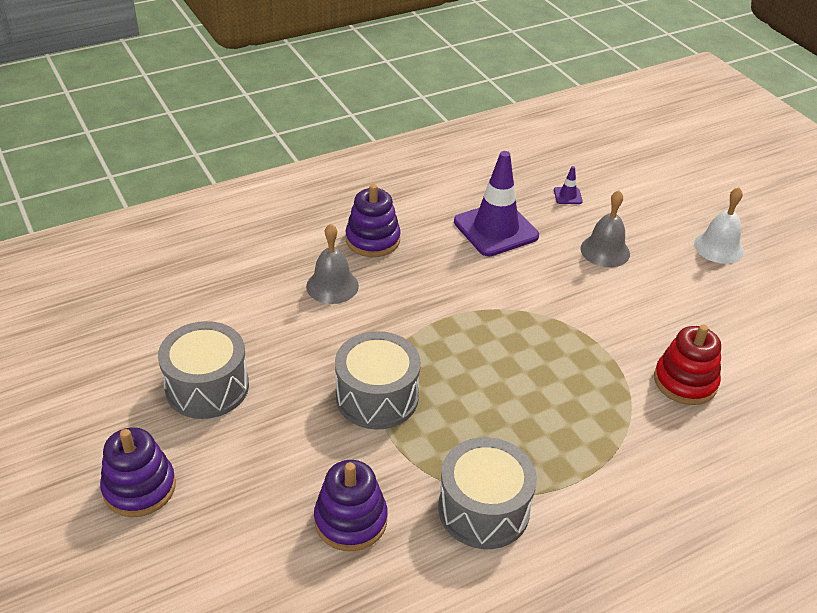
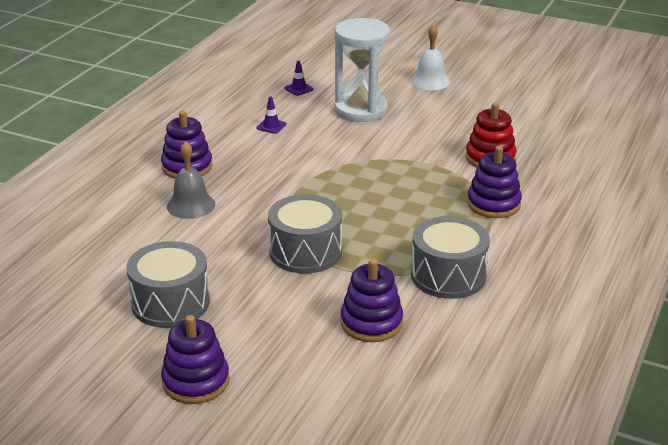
camera: 35 degrees left, 10 degrees down
(495, 229) = (271, 126): purple traffic cone -> purple traffic cone, size x0.40
(605, 251) = (361, 110): grey bell -> white hourglass
(627, 444) = (493, 204): none -> purple stacking toy

